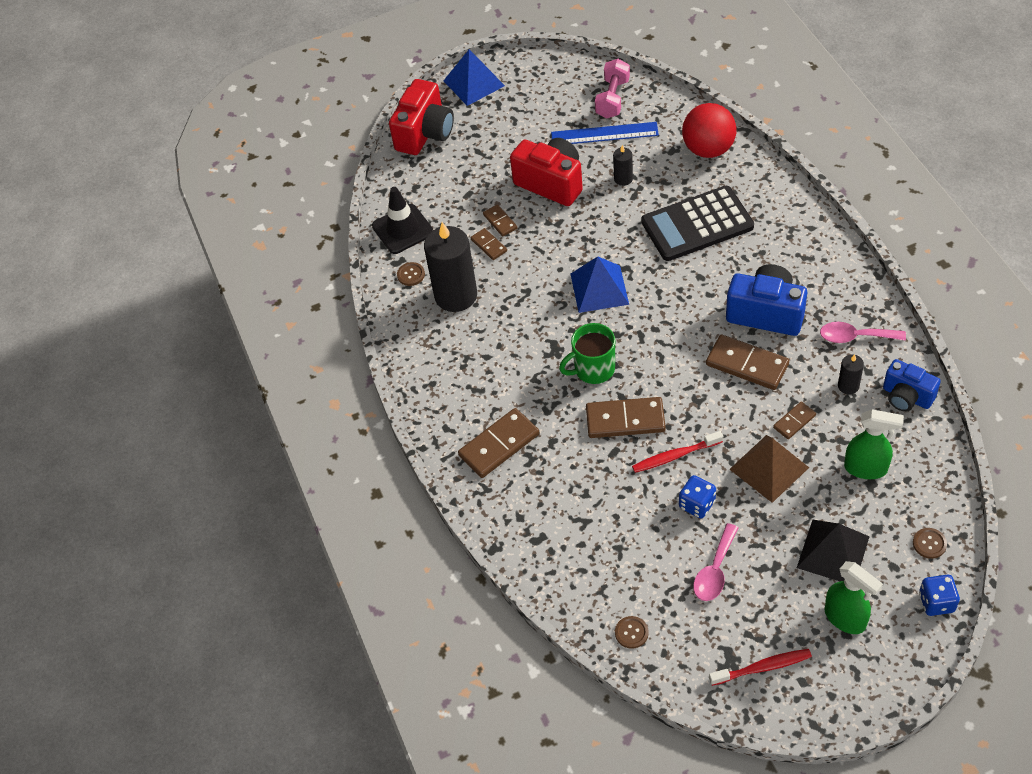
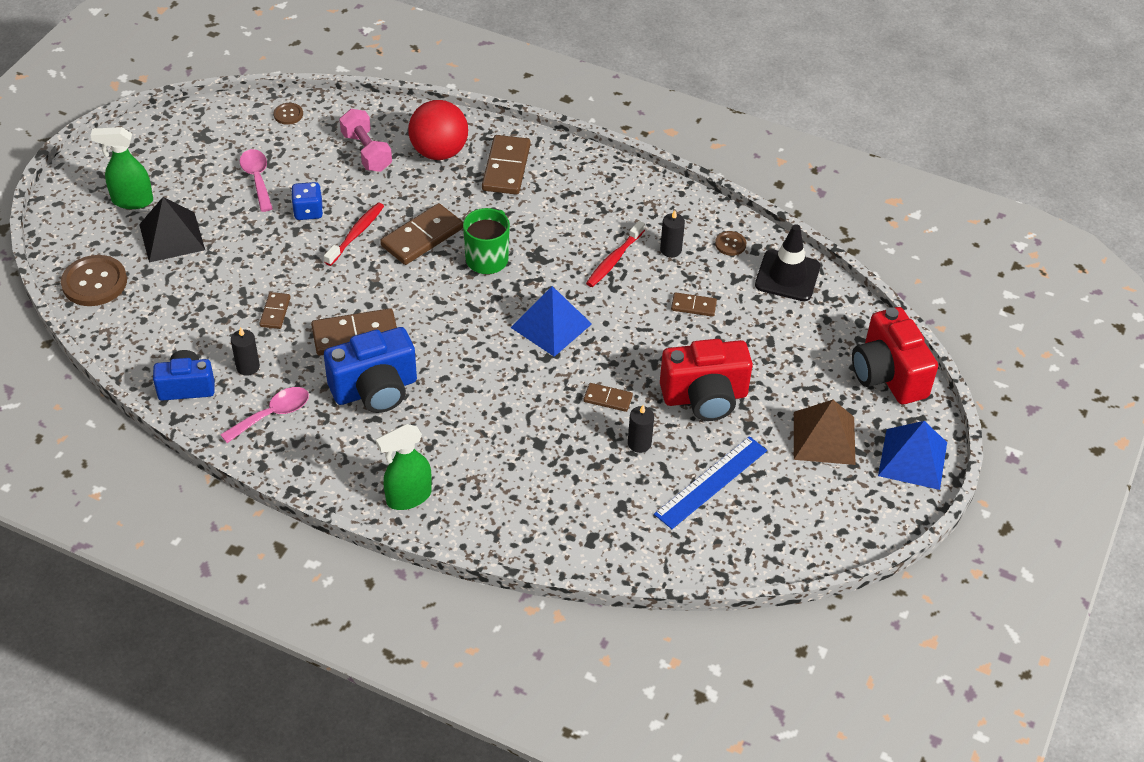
camera: 130 degrees right, 5 degrees down
(456, 295) = (670, 250): black candle -> black candle, size x0.46
(500, 222) = (709, 332): brown domino -> brown domino (608, 399)
(612, 98) = (748, 530): pink dumbbell -> pink dumbbell (366, 152)
(697, 224) = (518, 438): black calculator -> none
(708, 149) = (585, 530): red ball -> red ball (439, 152)
(762, 667) = (175, 143): red toothbrush -> red toothbrush (614, 259)
(769, 468) = (269, 266): brown pyramid -> brown pyramid (824, 438)
(866, 468) = (185, 309): green spray bottle -> green spray bottle (408, 497)
(929, 544) = (94, 282): brown button -> brown button, size x1.98
(936, 602) = (65, 246): blue dice -> none

